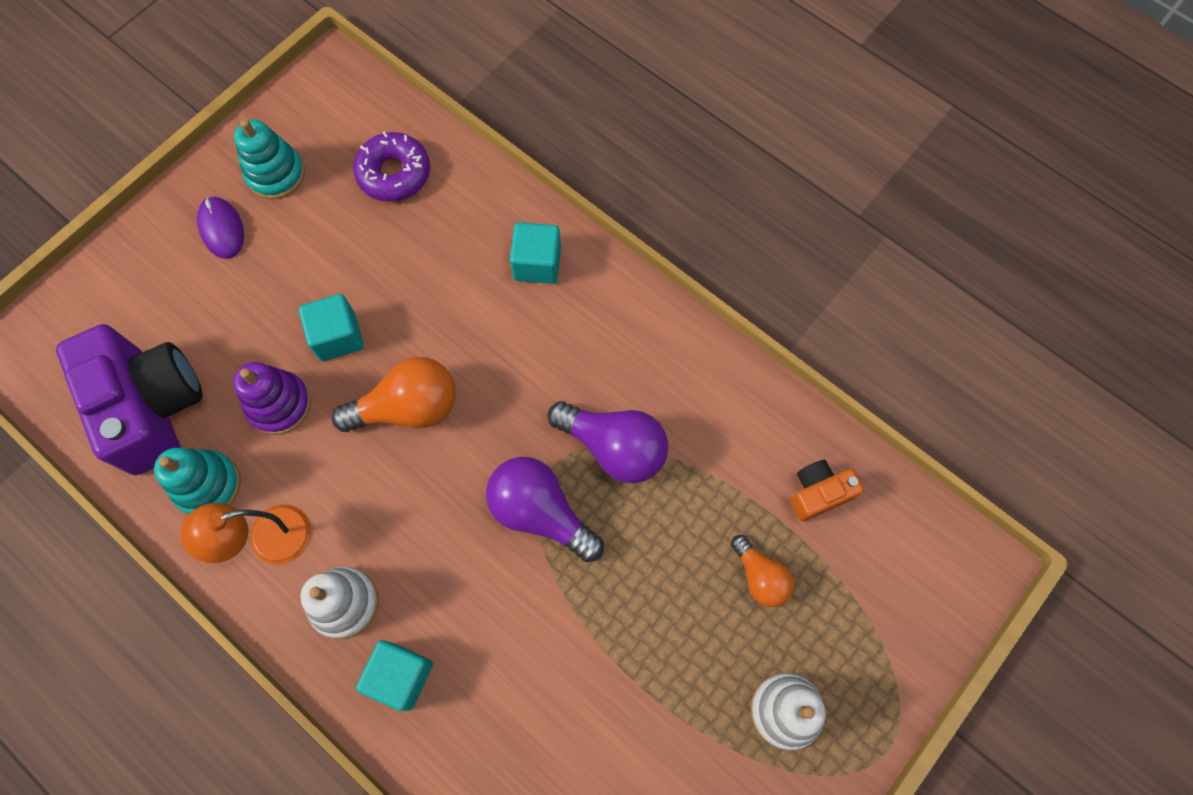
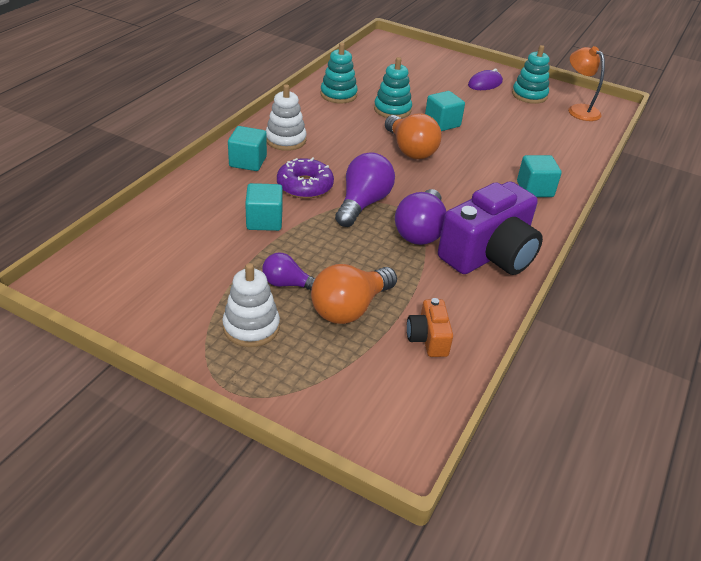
camera: 75 degrees right, 30 degrees down
(152, 406) = (374, 76): purple camera -> purple camera (489, 255)
(267, 539) = (314, 114): orange lamp -> orange lamp (578, 110)
(279, 404) = (392, 110): purple stacking toy -> turquoise stacking toy
(394, 173) = (559, 132): purple donut -> purple donut (305, 186)
(564, 667) = (264, 221): none -> turquoise cube
(707, 651) = (287, 284): none -> purple light bulb
(760, 576) = (350, 308): orange light bulb -> orange light bulb, size x1.67
(818, 493) = (428, 338): orange camera -> orange camera turned 150 degrees counterclockwise

